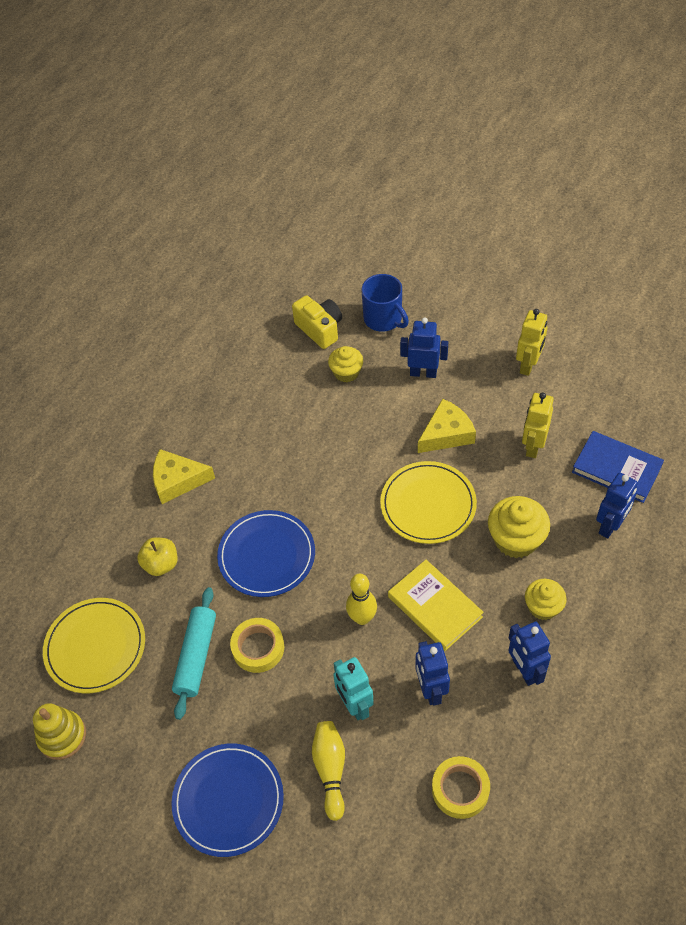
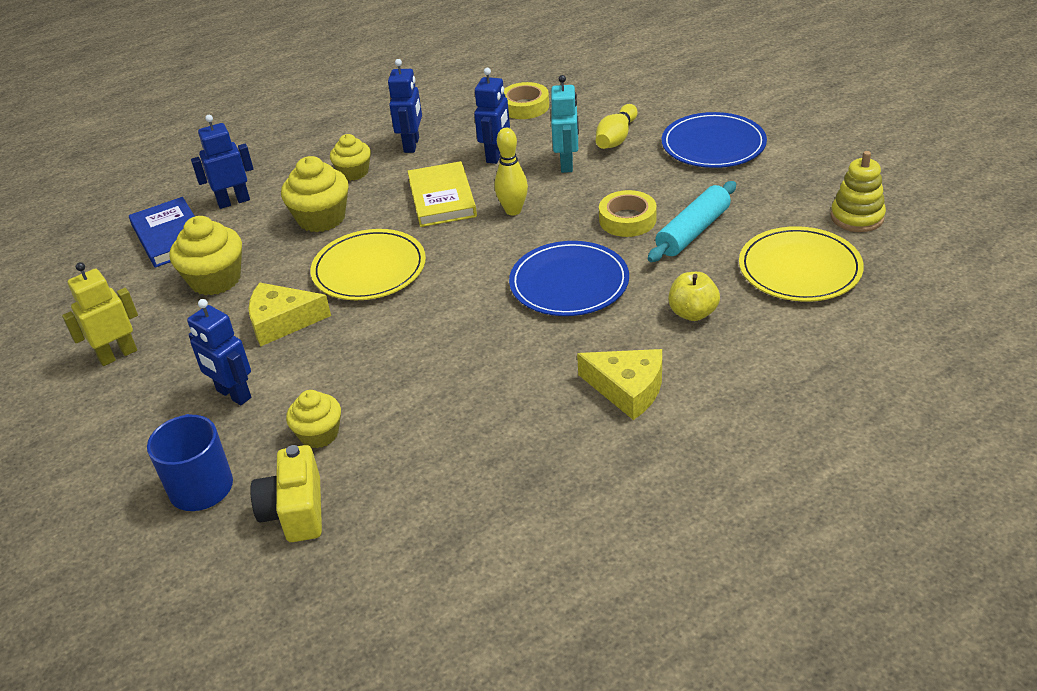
camera: 150 degrees left, 15 degrees down
(533, 446) = (215, 279): yellow robot -> yellow cupcake

